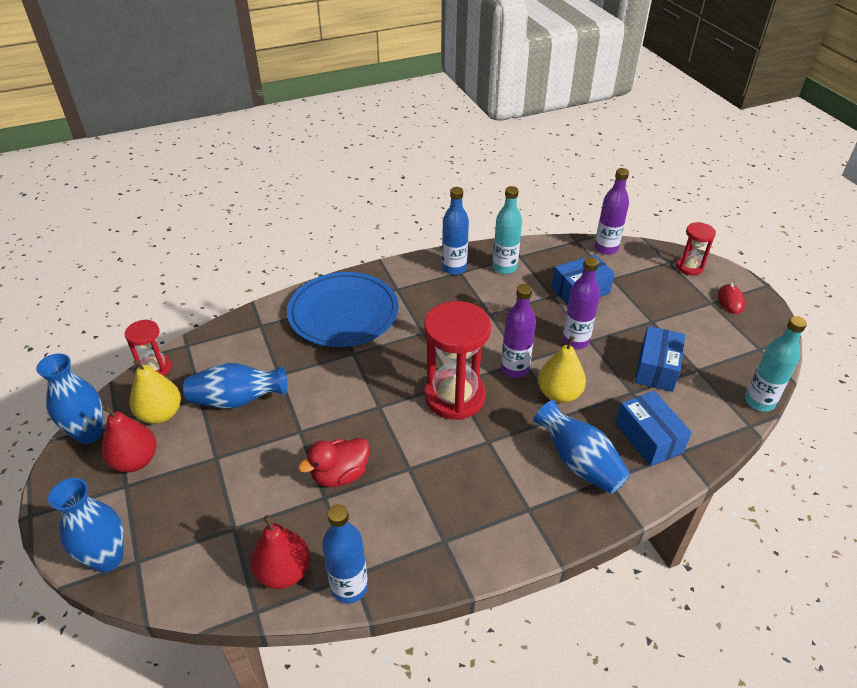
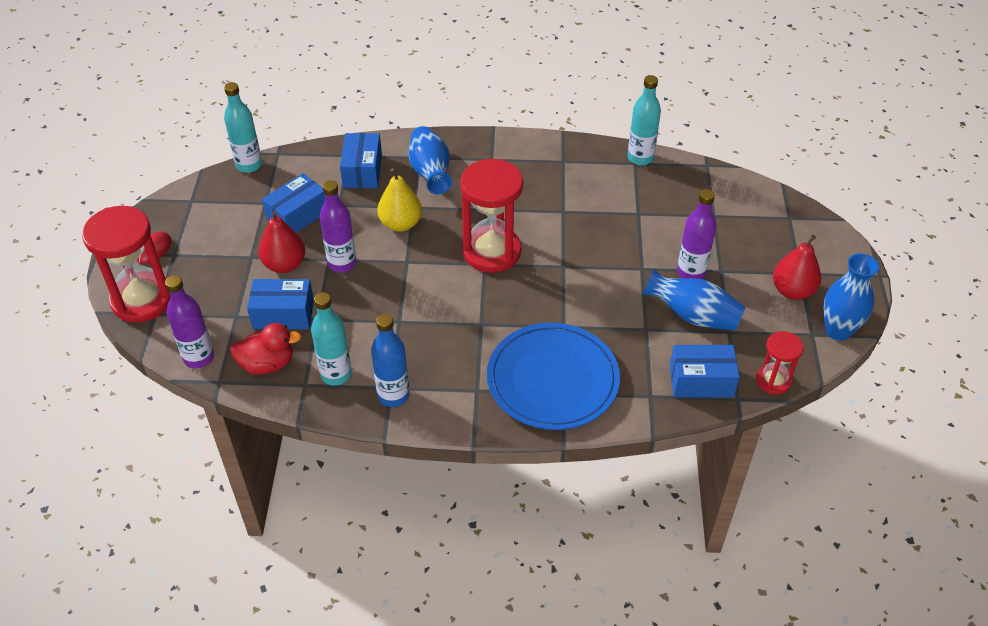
camera: 155 degrees left, 5 degrees up
(107, 558) = (811, 226): blue vase -> none
(160, 414) = (769, 327): yellow pear -> none
(220, 348) = (701, 381): none -> blue box
(284, 571) = (682, 179): red pear -> red pear (284, 264)
(340, 475) = (620, 224): red duck -> red duck (267, 364)
(349, 587) = (640, 158): blue bottle -> turquoise bottle
(514, 369) = (420, 257): purple bottle -> purple bottle (691, 272)
(689, 267) = (142, 300): red hourglass -> red hourglass, size x1.87

